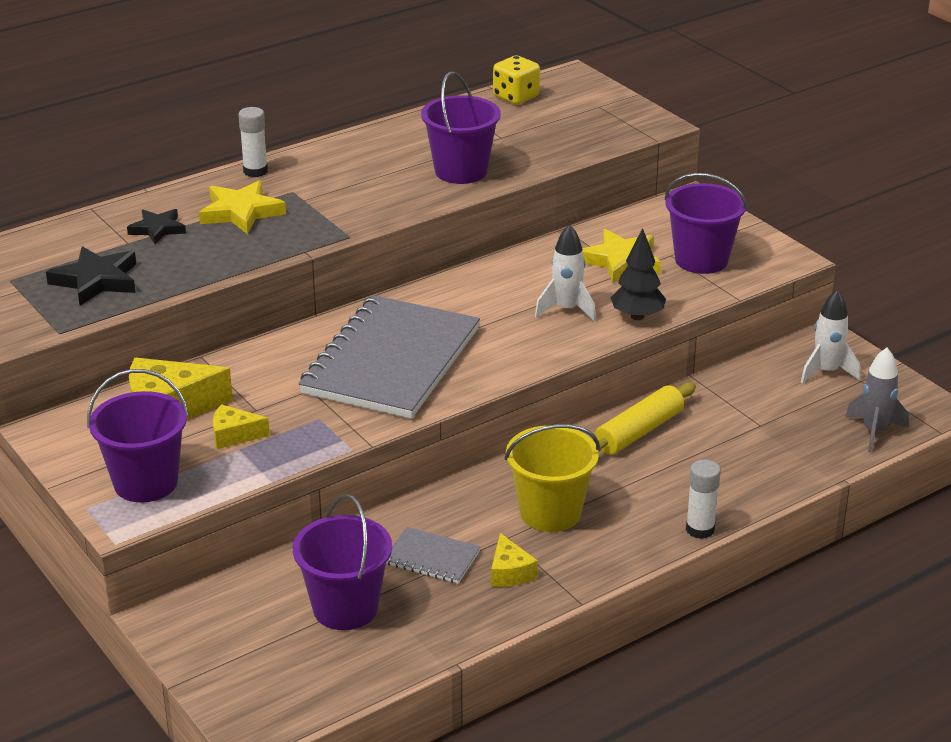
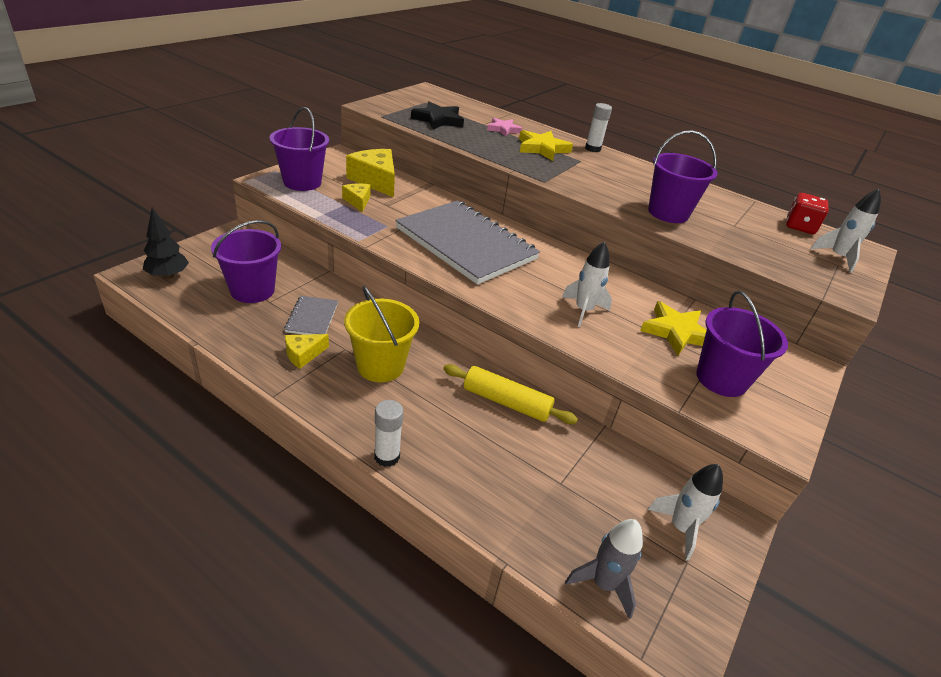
camera: 65 degrees right, 5 degrees up
(157, 229) = (503, 129): black star -> pink star
(391, 361) = (466, 244): grey notebook -> grey notebook turned 45 degrees clockwise
(516, 97) = (799, 227): yellow dice -> red dice
(586, 101) = (837, 258): none -> white rocket
(637, 316) = (602, 349): black tree -> black tree (168, 276)

